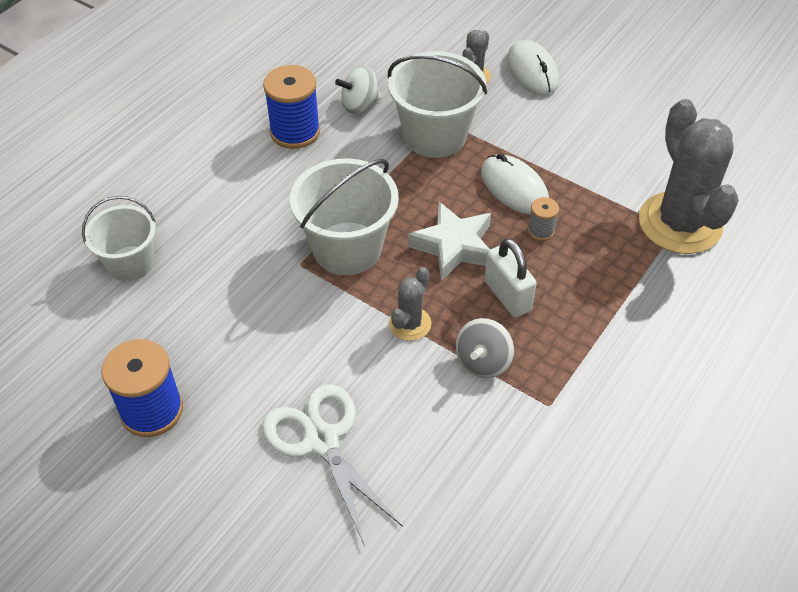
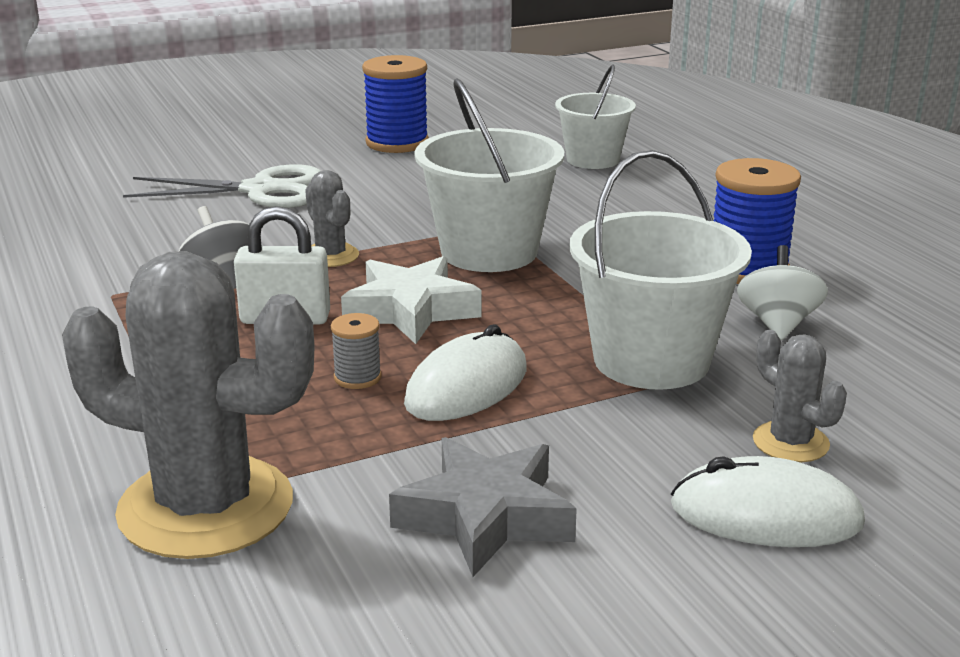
camera: 120 degrees right, 25 degrees down
(514, 188) = (466, 386): white mouse -> white mouse turned 45 degrees counterclockwise
(604, 140) = (485, 516): none -> grey star

